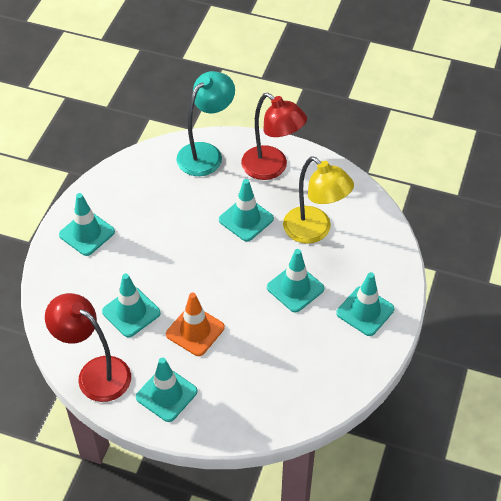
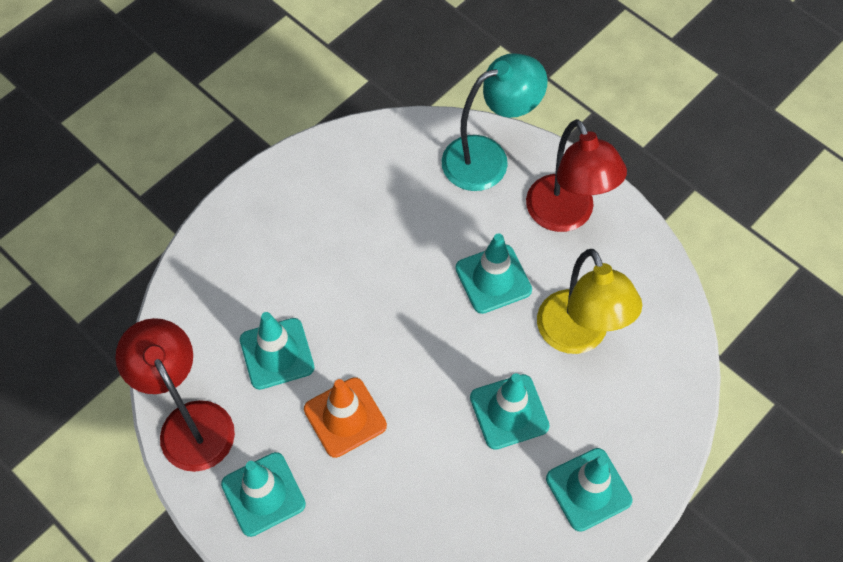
camera: 25 degrees right, 10 degrees up
(87, 233) = (277, 214): turquoise traffic cone -> none

